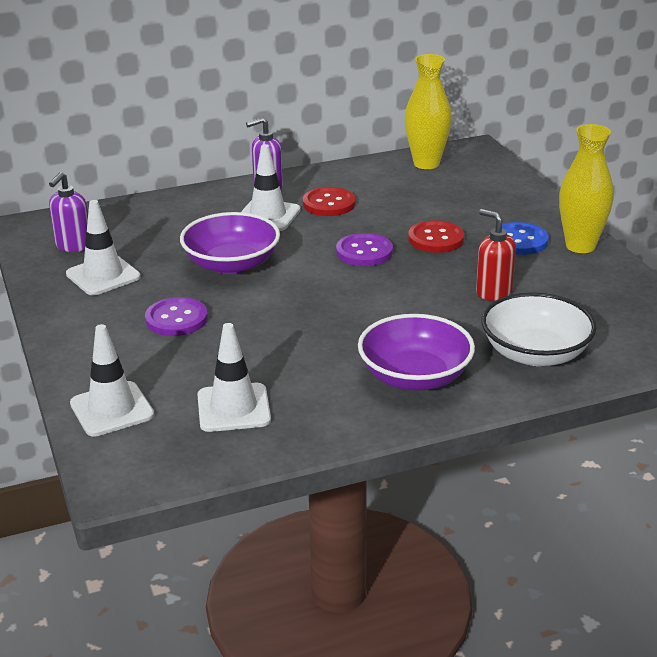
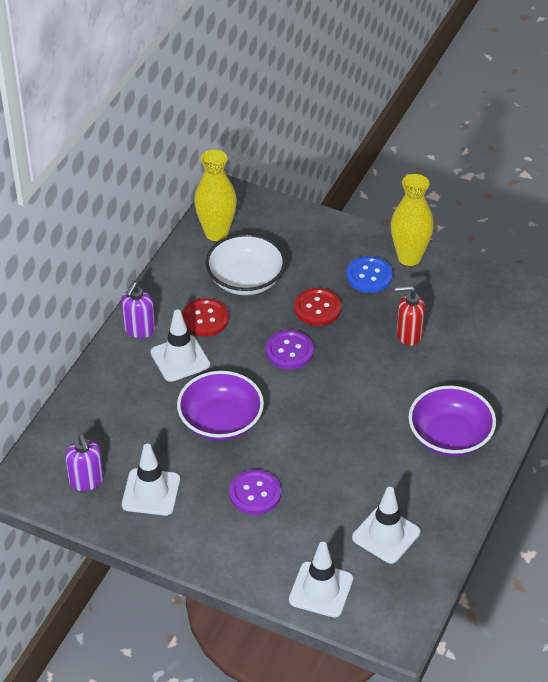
camera: 45 degrees left, 15 degrees up
(535, 353) = (489, 371): white bowl -> white bowl (246, 280)

